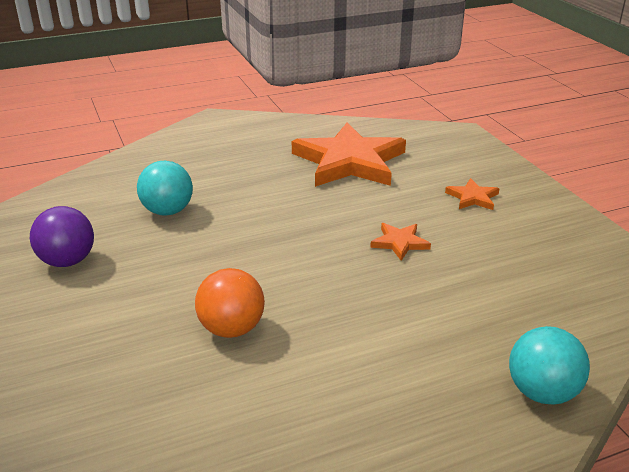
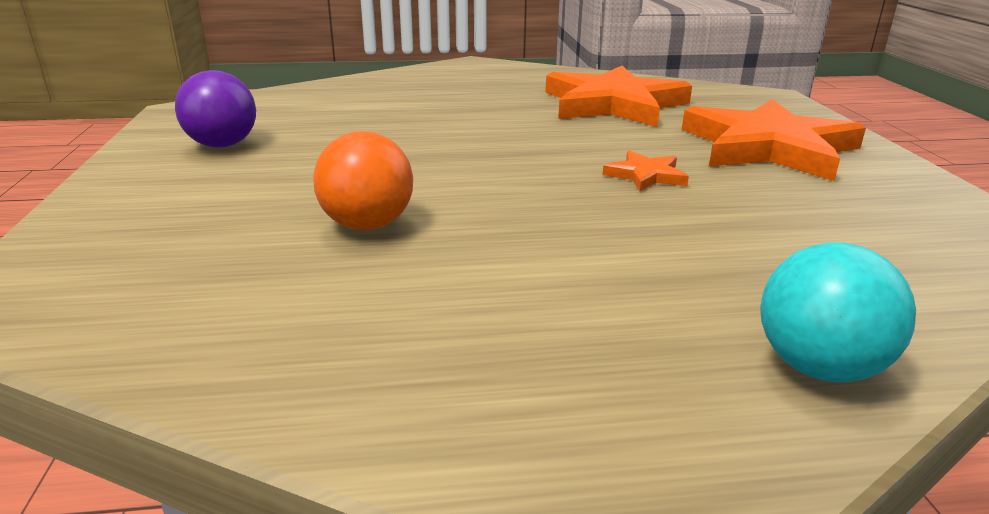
camera: 15 degrees right, 5 degrees down
(167, 211) = (368, 120): turquoise ball -> none
(472, 197) = (768, 147): orange star -> orange star, size x2.35

